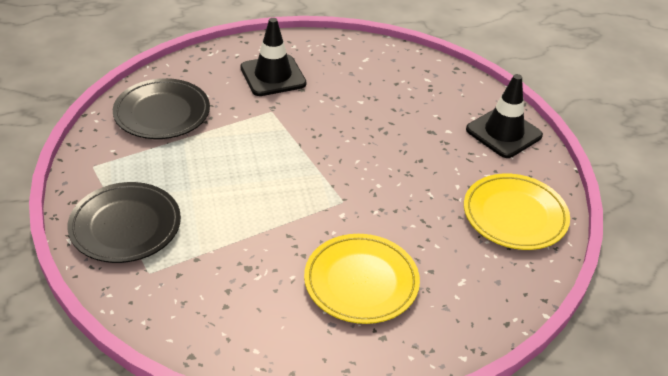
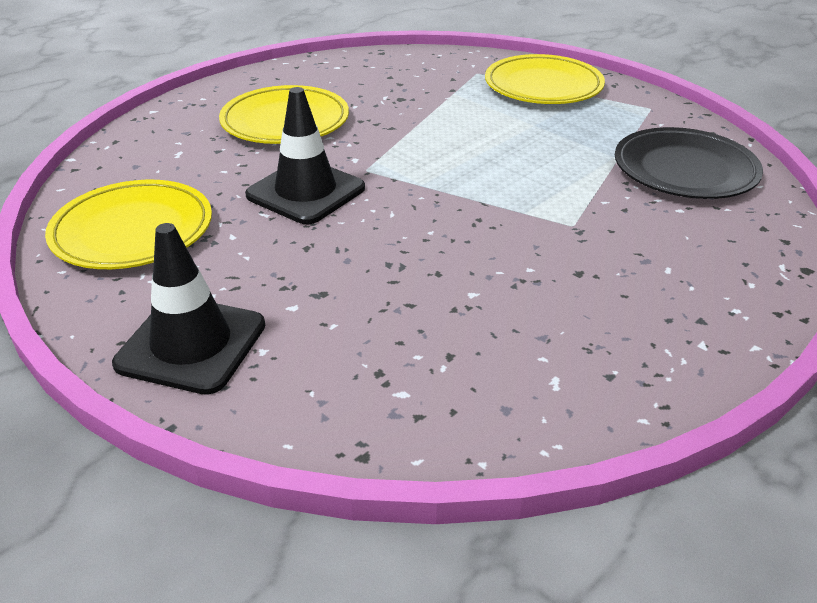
camera: 150 degrees right, 5 degrees down
(125, 226) = (543, 86): black plate -> yellow plate
(273, 76) = (647, 273): black traffic cone -> black traffic cone (306, 192)

